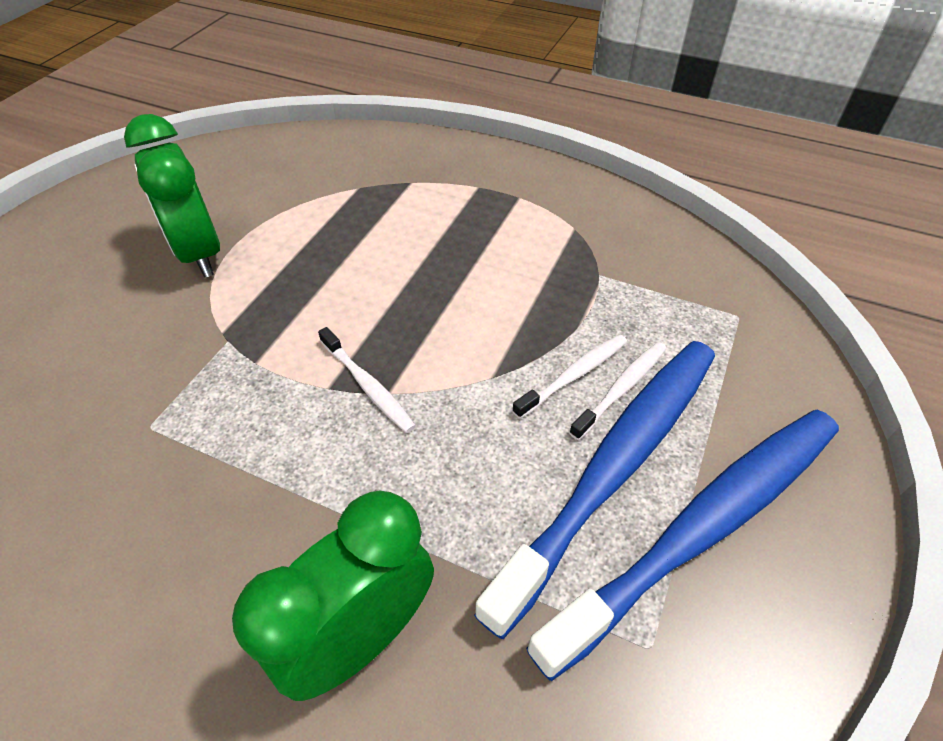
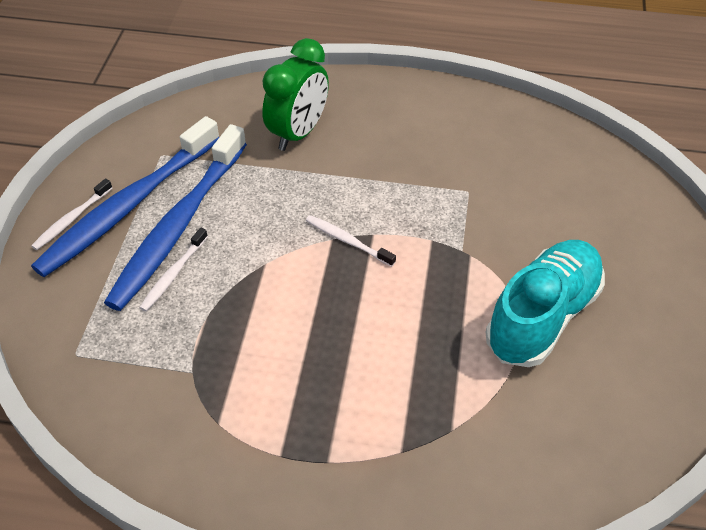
camera: 165 degrees right, 0 degrees up
(199, 253) = (542, 316): green clock -> turquoise shoe
(573, 375) = (207, 276): white toothbrush -> white toothbrush (72, 219)

